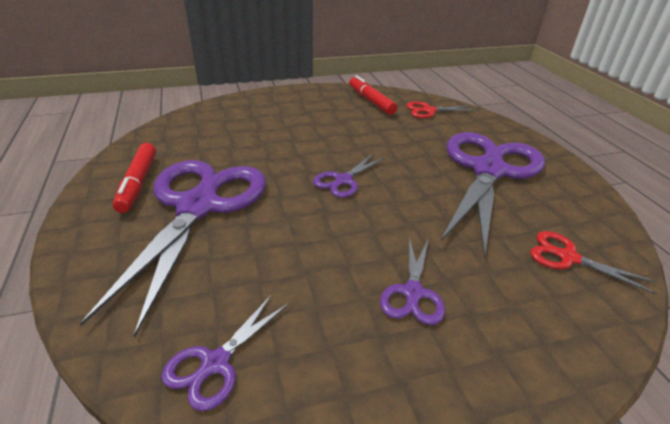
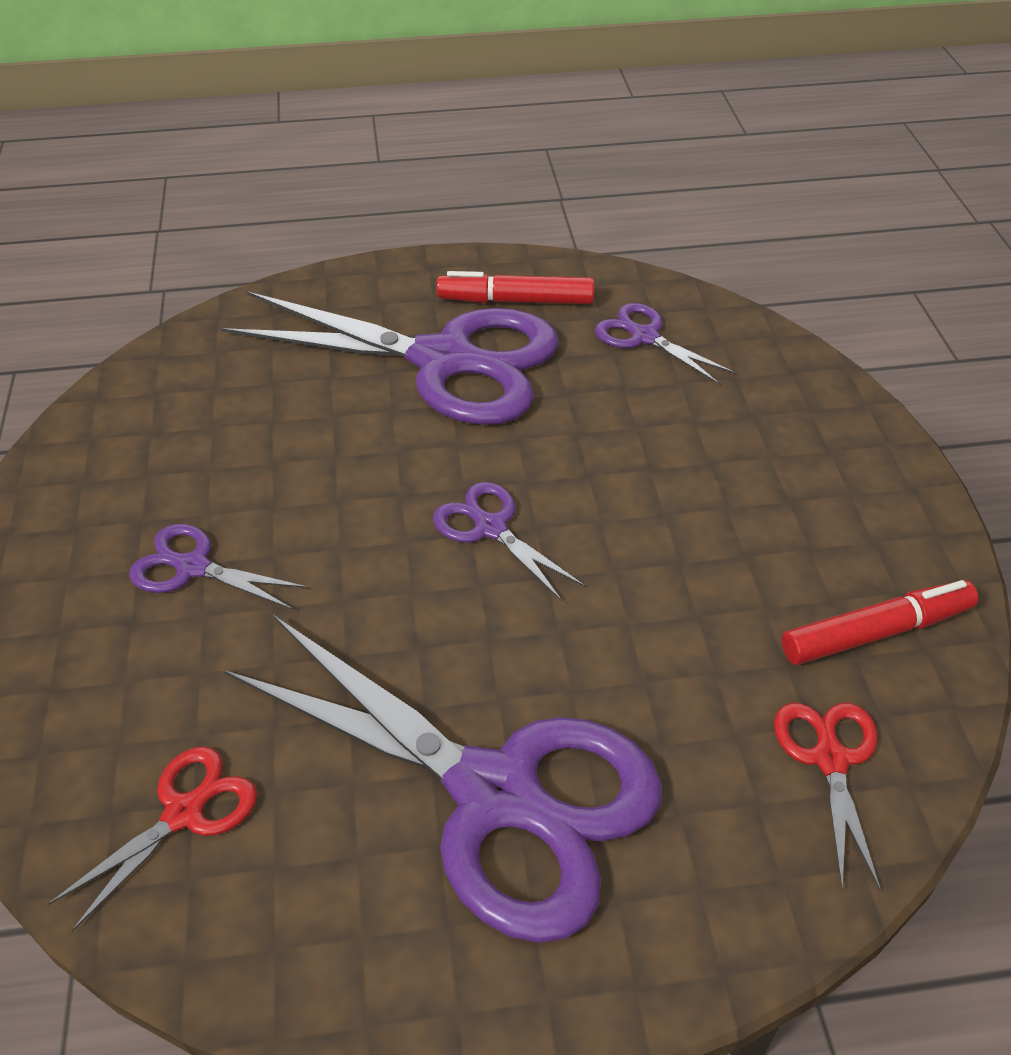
camera: 100 degrees right, 10 degrees up
(215, 363) = (167, 389): purple scissors -> purple scissors (644, 337)

